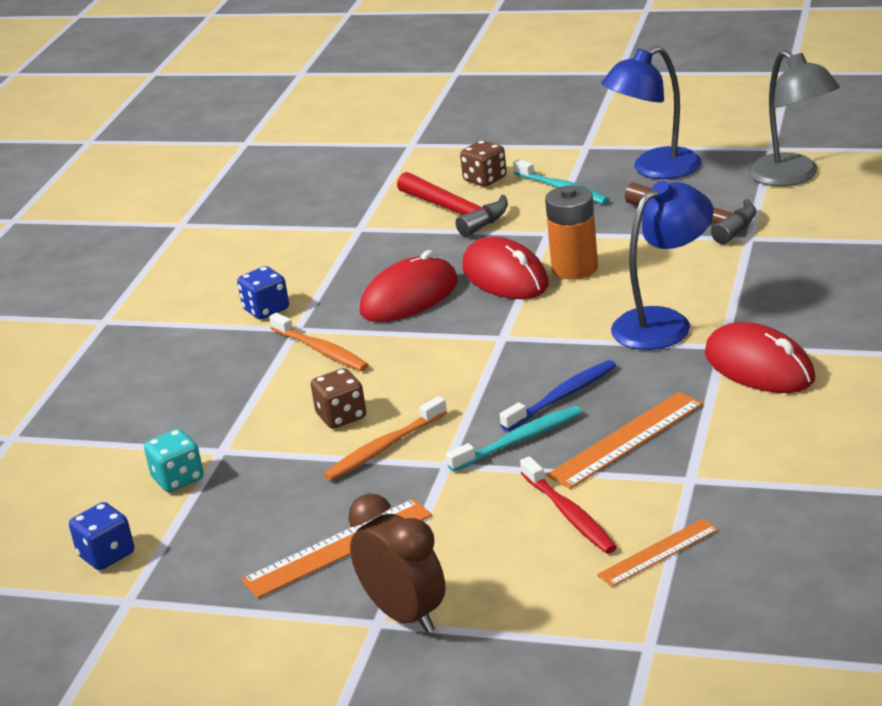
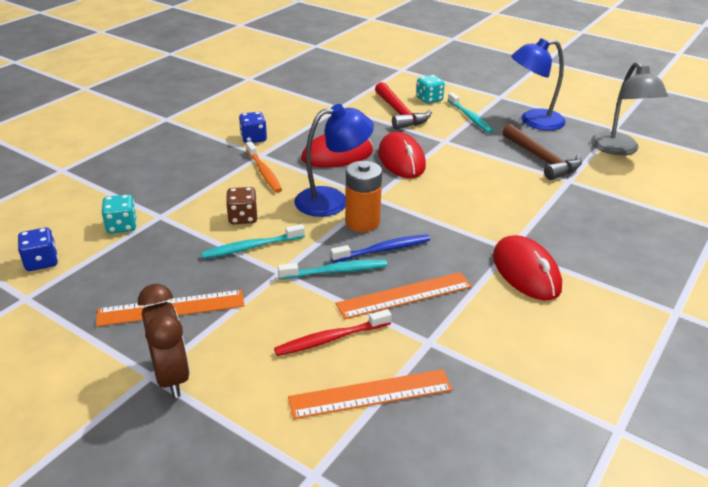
camera: 15 degrees right, 5 degrees up
(384, 448) = (251, 247): orange toothbrush -> turquoise toothbrush
(485, 179) = (429, 99): brown dice -> turquoise dice
(569, 514) = (331, 339): red toothbrush -> red toothbrush turned 75 degrees clockwise
(574, 268) = (446, 167): orange battery -> orange battery (362, 222)
(658, 552) = (370, 394): orange ruler -> orange ruler, size x1.53
(664, 323) = (480, 220): blue lamp -> blue lamp (332, 200)

